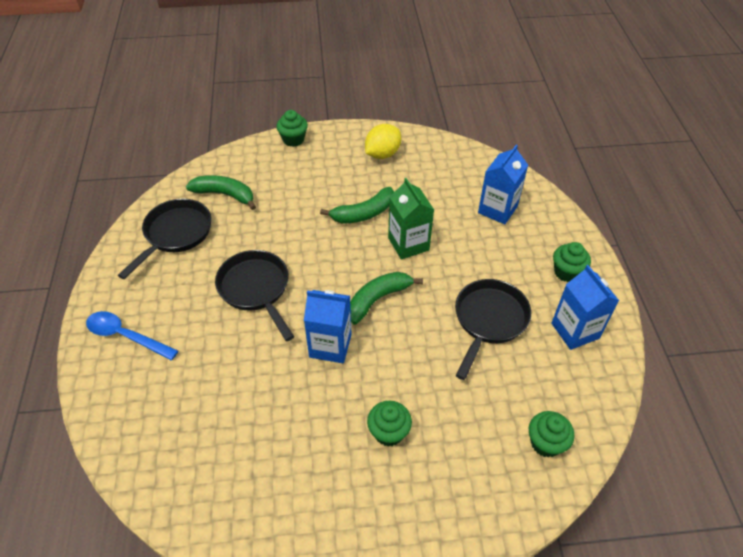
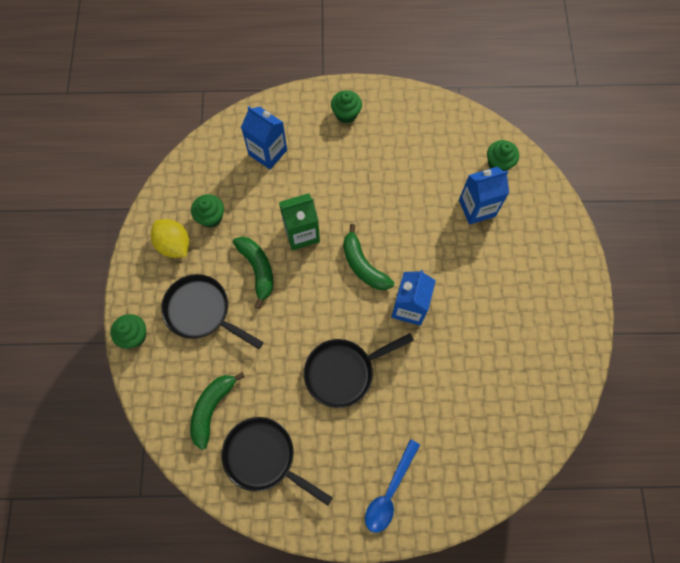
camera: 85 degrees left, 20 degrees up
(388, 432) = (489, 268): green cupcake -> green cupcake (211, 217)
(488, 321) = (391, 181): black pan -> black pan (202, 312)
(575, 331) = (404, 122): blue carton -> blue carton (477, 208)

